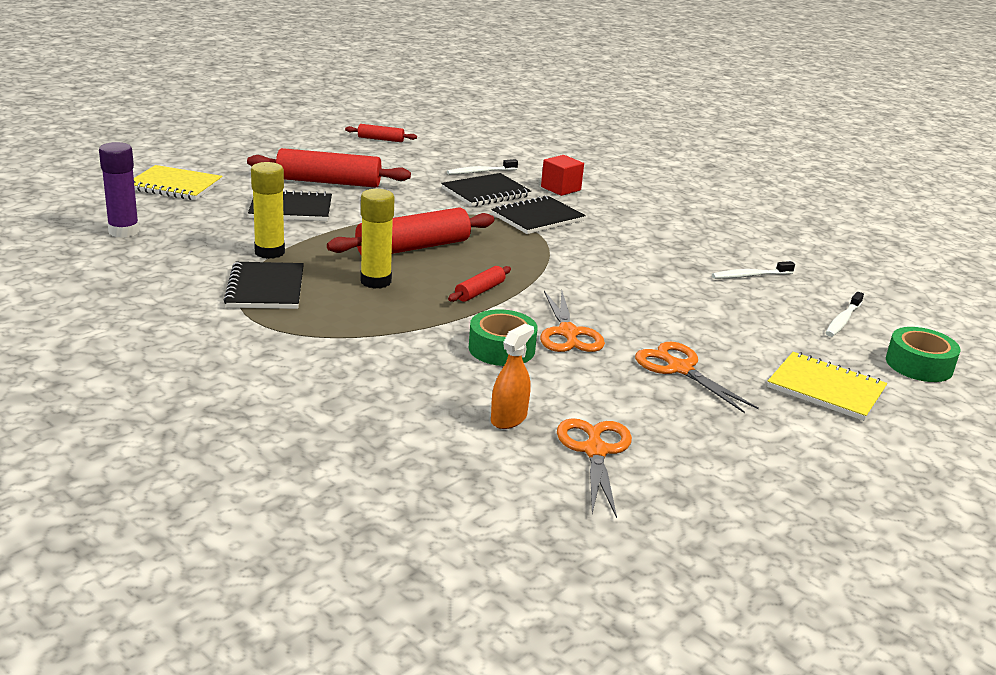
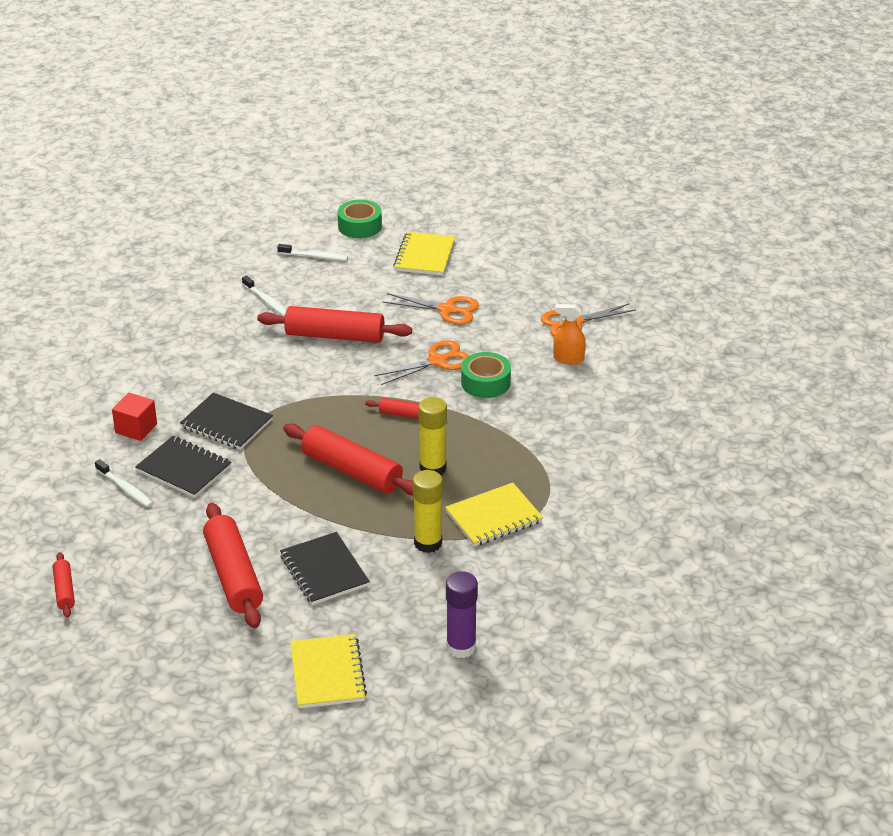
camera: 110 degrees left, 10 degrees up
(266, 288) = (493, 517): black notebook -> yellow notebook
(658, 292) = (335, 336): none -> red rolling pin
(679, 368) = (447, 310): orange scissors -> orange scissors turned 105 degrees counterclockwise

